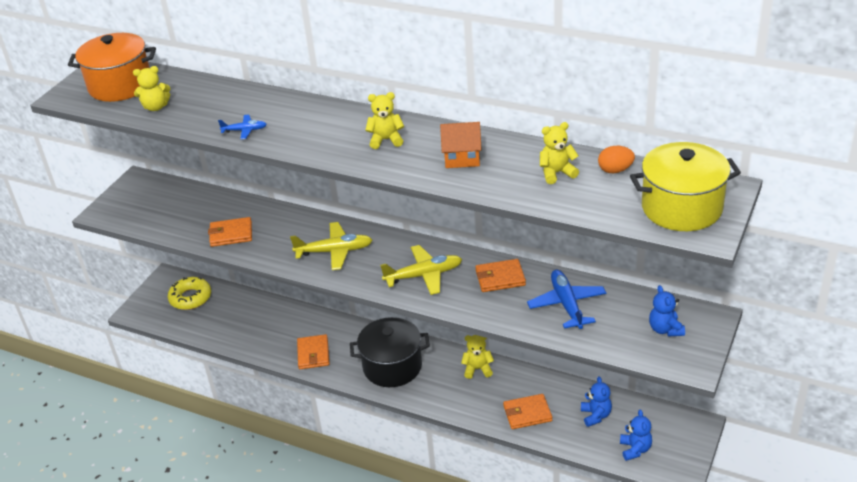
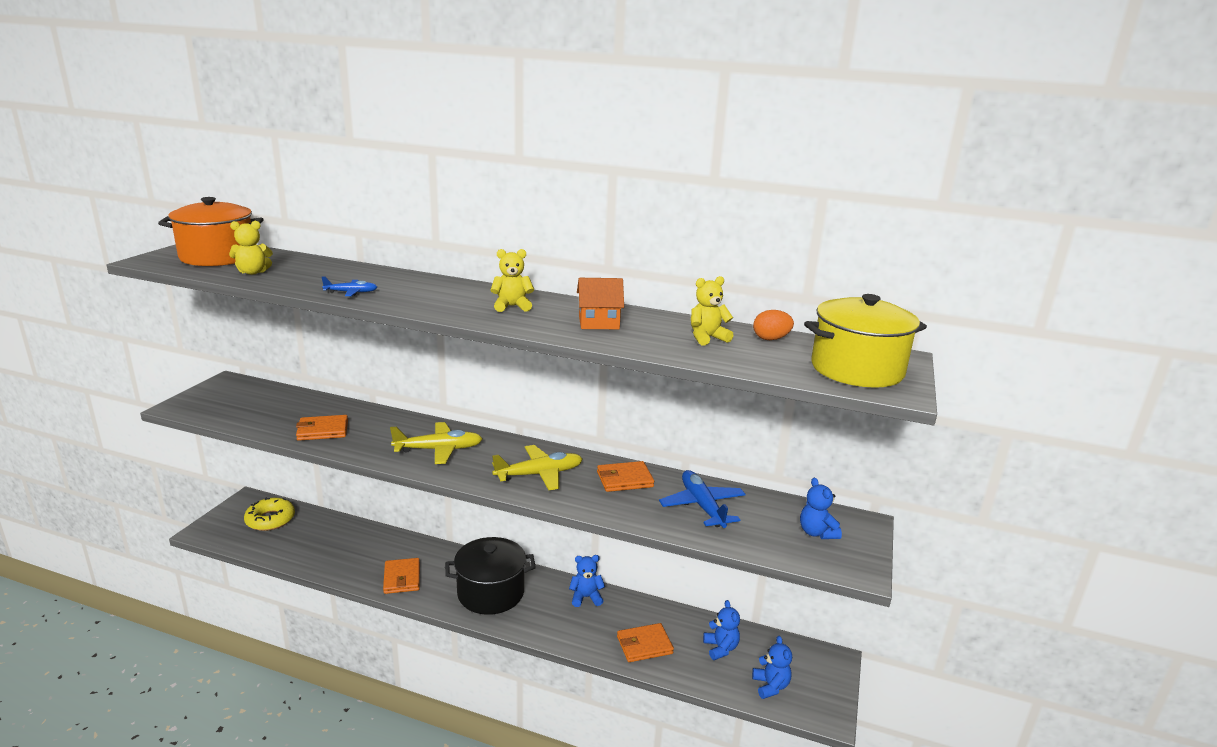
camera: 10 degrees left, 15 degrees down
(477, 369) = (586, 597): yellow teddy bear -> blue teddy bear

